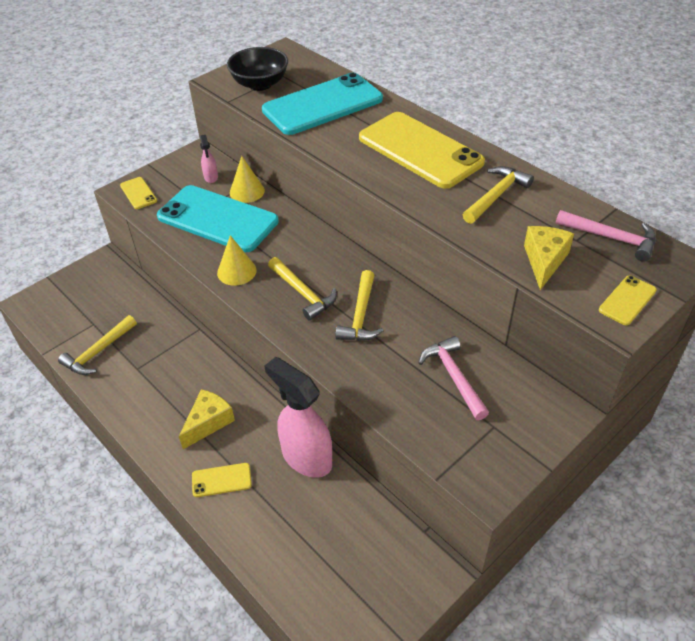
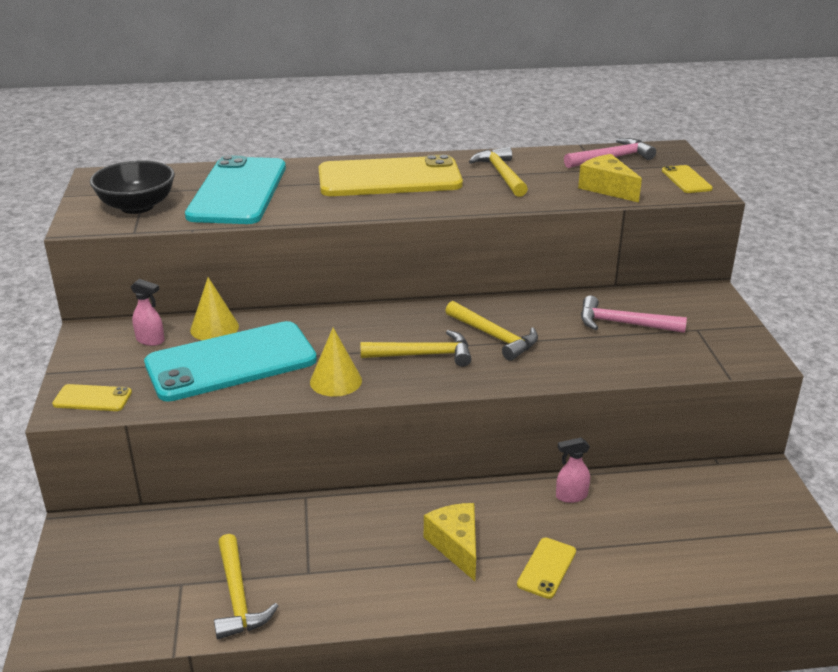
camera: 55 degrees left, 15 degrees down
(306, 457) = (571, 496): pink spray bottle -> pink spray bottle, size x0.45

